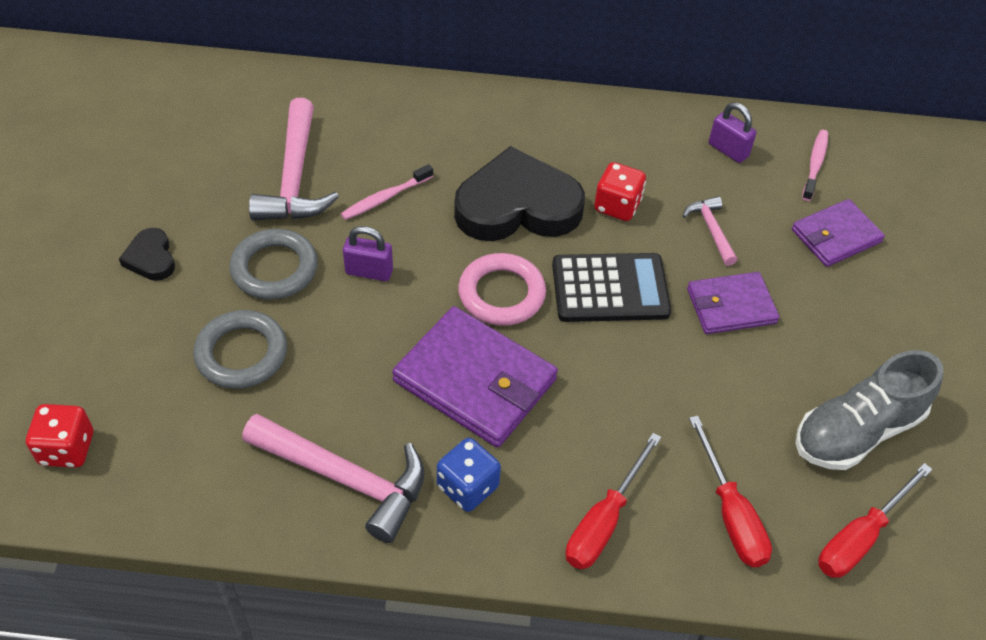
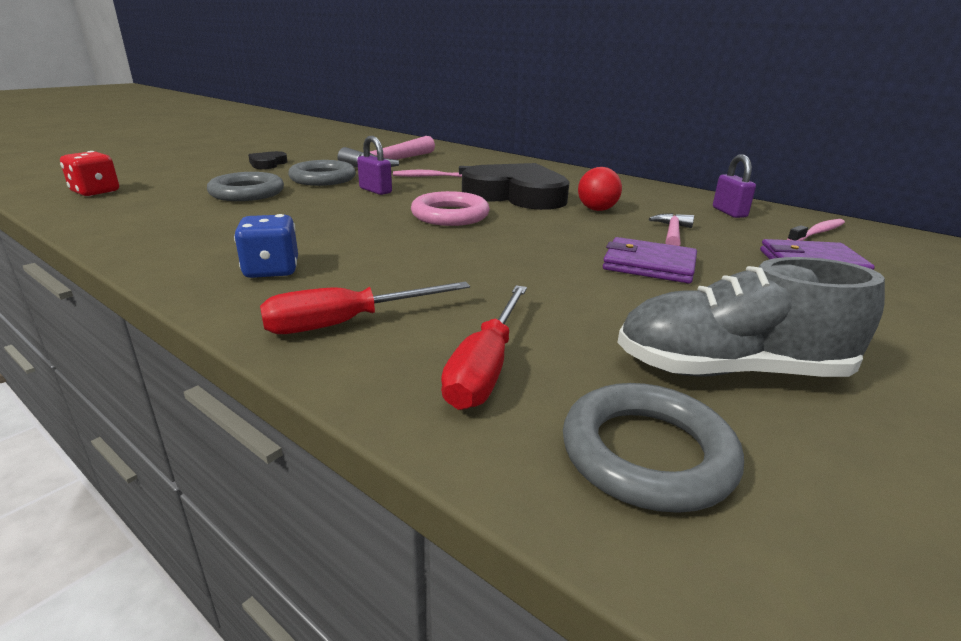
camera: 35 degrees right, 25 degrees down
(345, 478) = (201, 241): pink hammer -> none
(475, 380) = (368, 236): purple wallet -> none
(610, 289) = (541, 233): black calculator -> none
(617, 206) = (597, 210): red dice -> red ball
(860, 537) = (647, 454): red screwdriver -> grey ring

